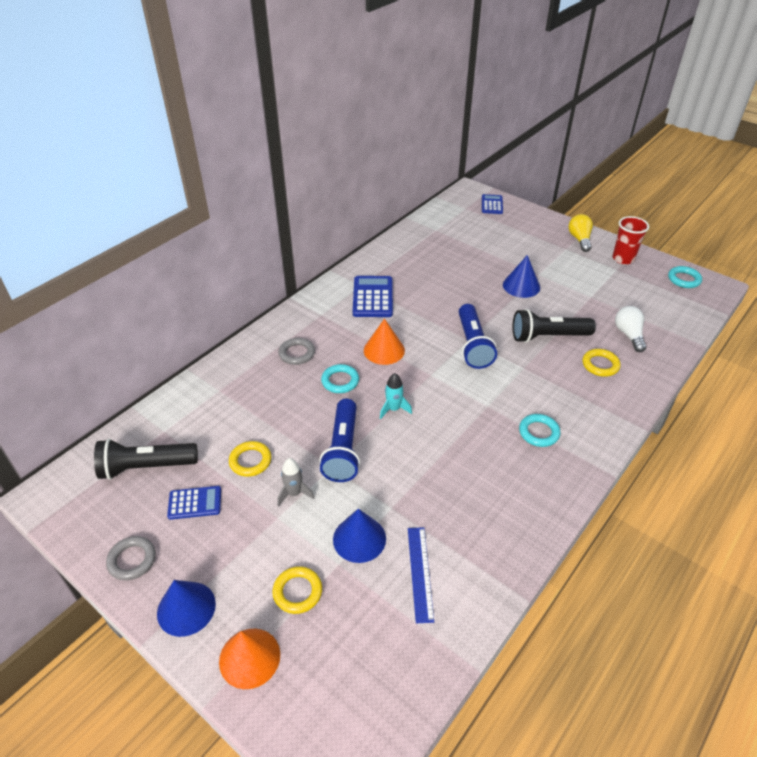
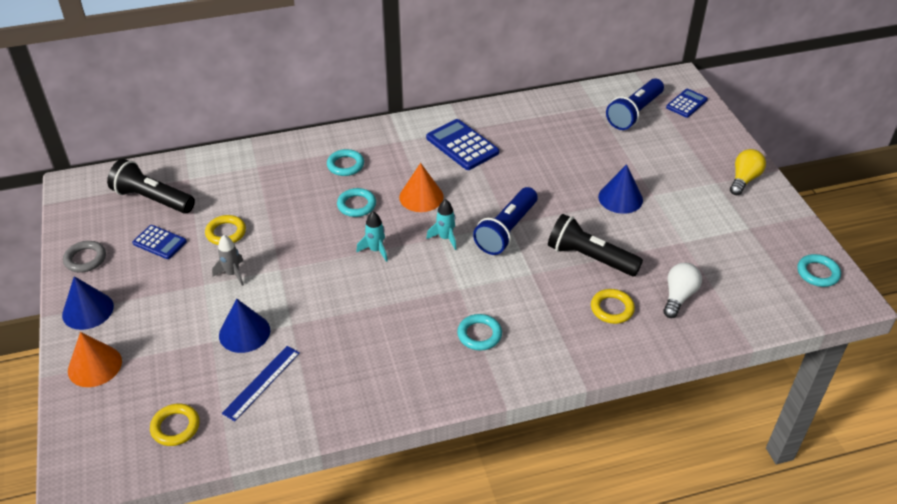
camera: 35 degrees right, 0 degrees up
(297, 353) = (345, 165): grey ring -> turquoise ring
(297, 592) = (165, 343): yellow ring -> yellow ring (175, 427)
(342, 450) = (301, 261): blue flashlight -> blue flashlight (634, 113)
(373, 297) = (462, 145): blue calculator -> blue calculator turned 75 degrees counterclockwise
(436, 372) = (445, 238): none -> turquoise rocket
(623, 259) = (770, 220): red cup -> none

